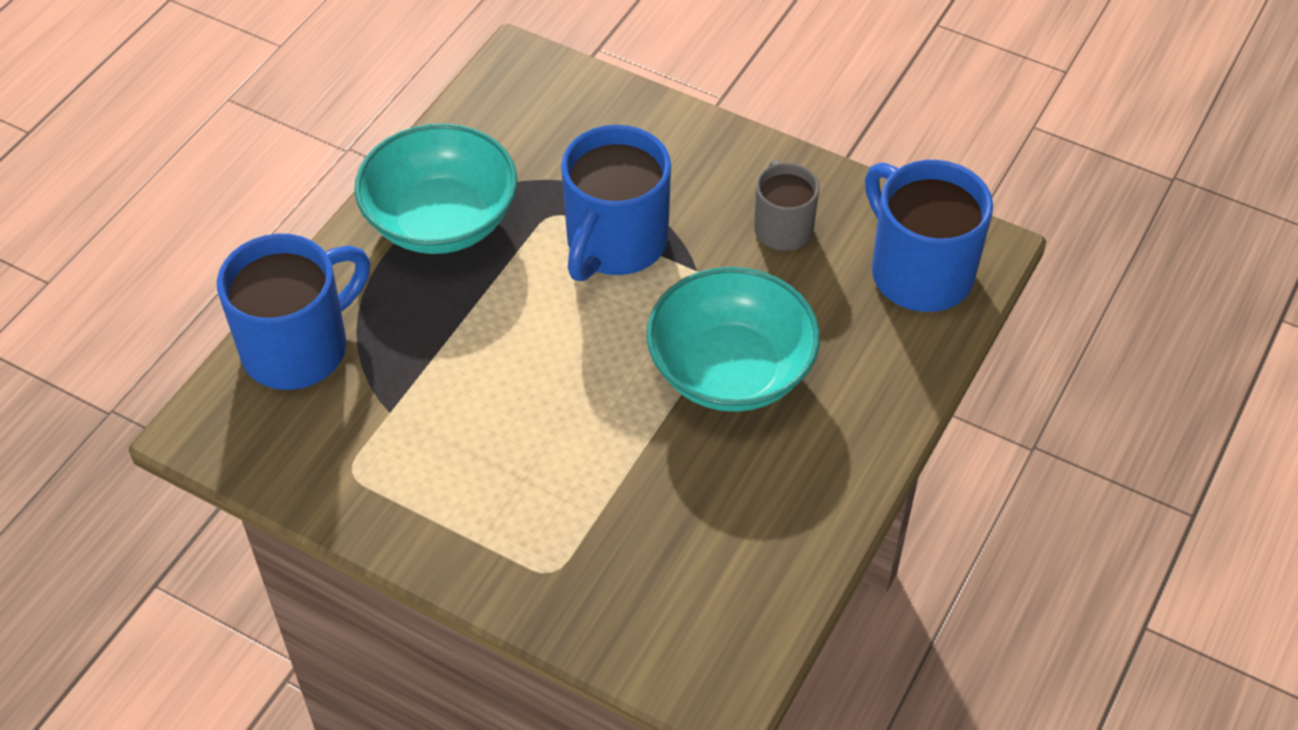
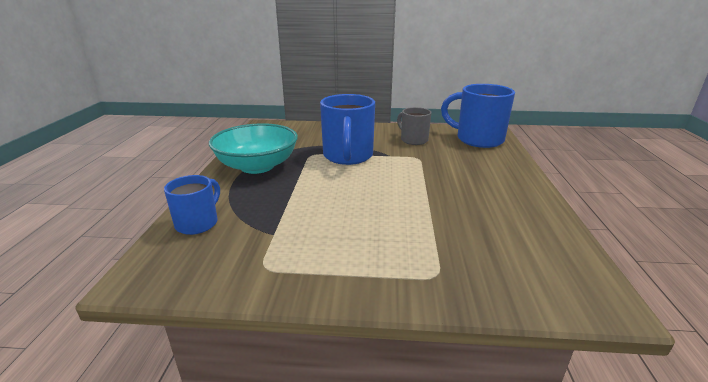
camera: 25 degrees left, 25 degrees down
(298, 347) = (198, 223): blue mug -> blue mug, size x0.59
(730, 370) = (439, 177): turquoise bowl -> none

